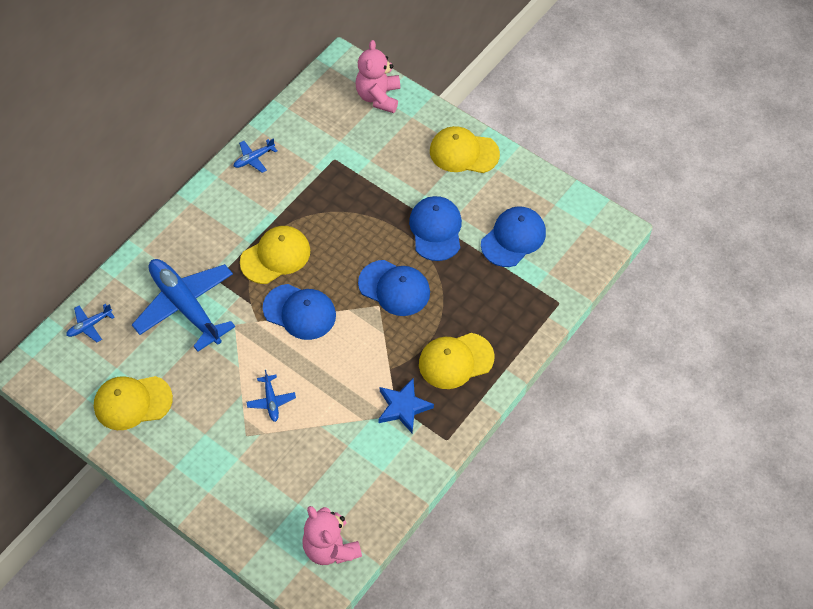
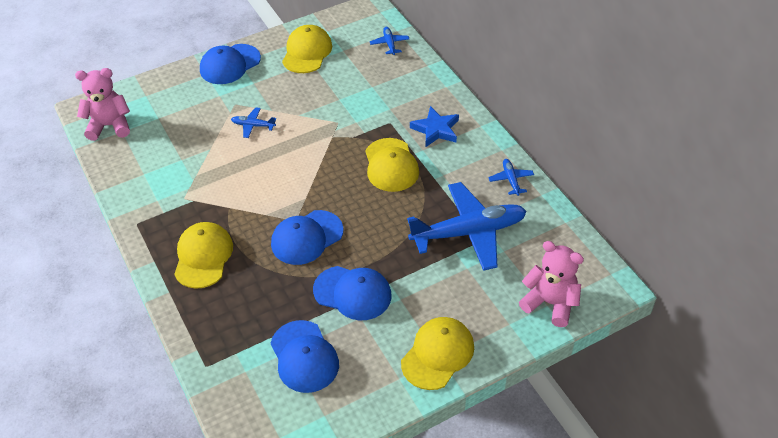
camera: 115 degrees right, 10 degrees down
(185, 306) = (374, 98): blue plane -> blue plane (469, 232)
(300, 312) = (324, 165): blue cap -> blue cap (230, 64)
(403, 407) = (187, 205): blue star -> blue star (436, 130)

